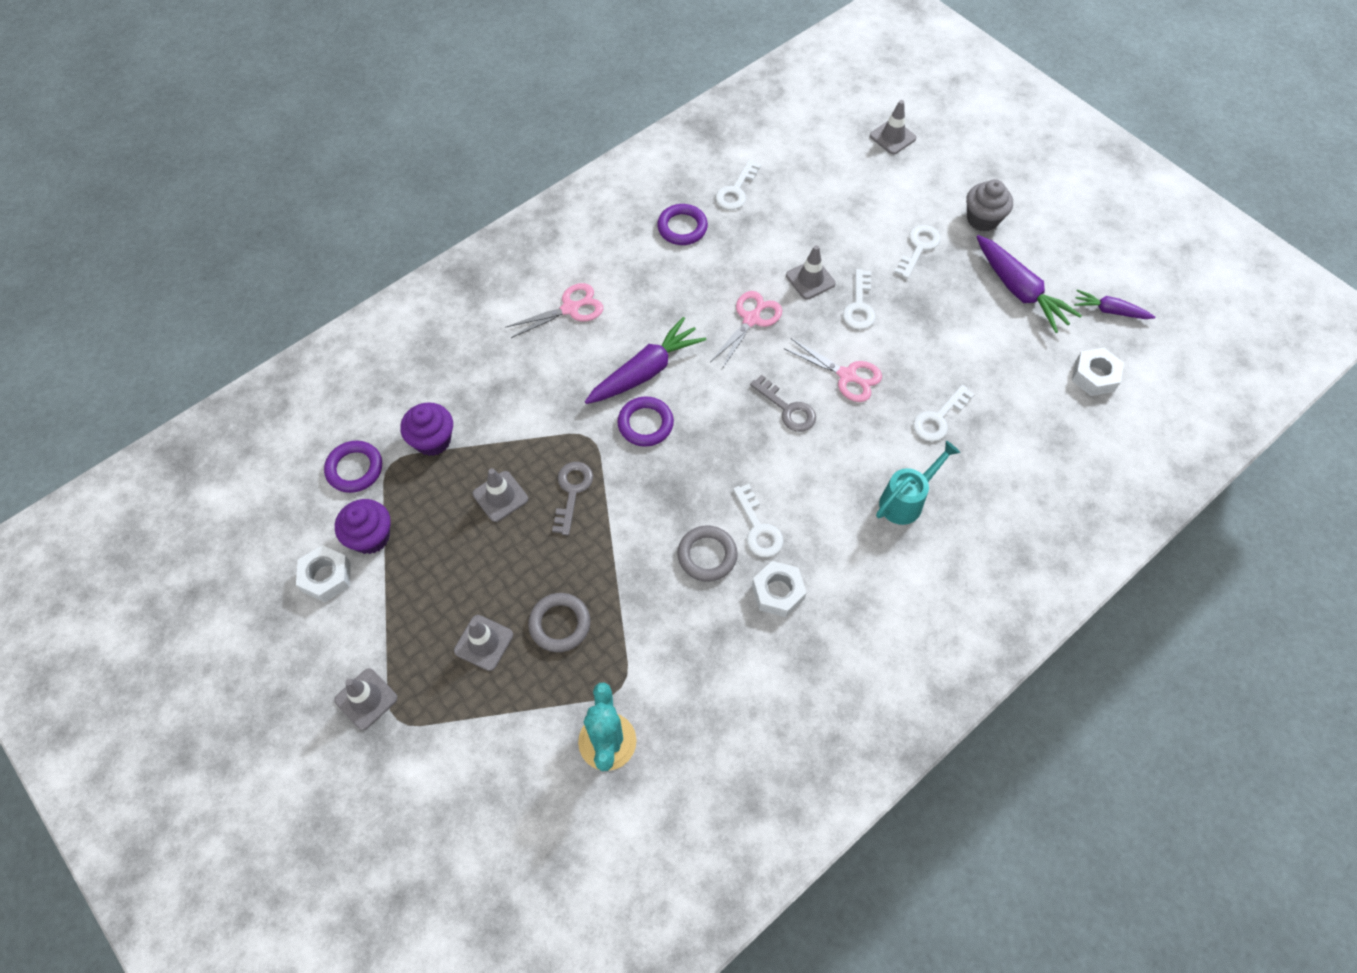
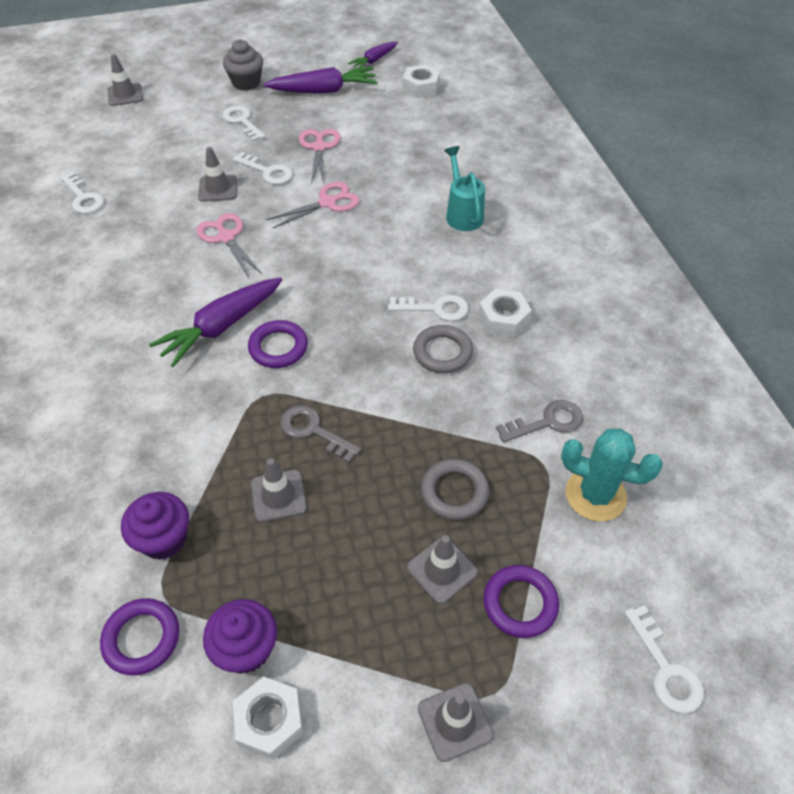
camera: 65 degrees left, 10 degrees down
(570, 309) = (101, 359): pink scissors -> pink scissors (319, 147)
(645, 371) = (221, 327): purple carrot -> purple carrot turned 120 degrees counterclockwise
(682, 227) = (87, 246): purple ring -> purple ring (520, 603)
(788, 409) = (333, 248): grey key -> grey key (547, 422)
(938, 418) = (402, 170): white key -> white key (666, 669)

